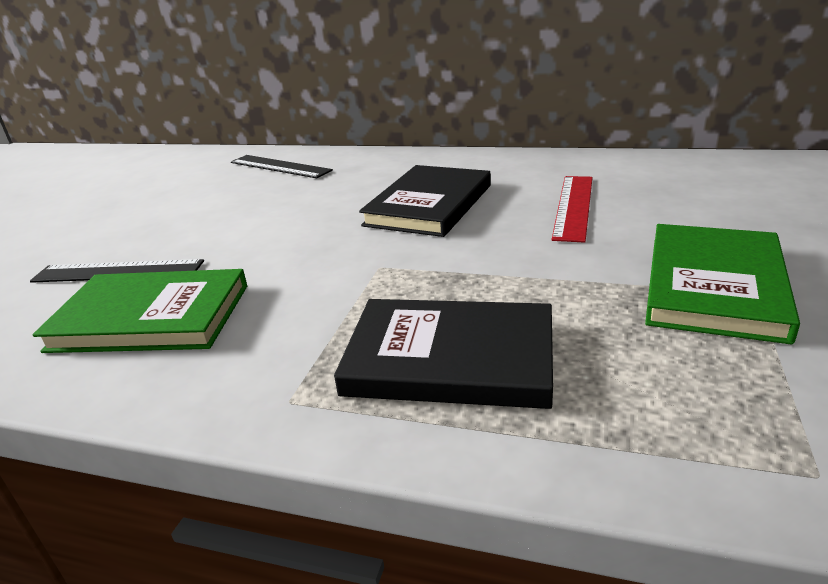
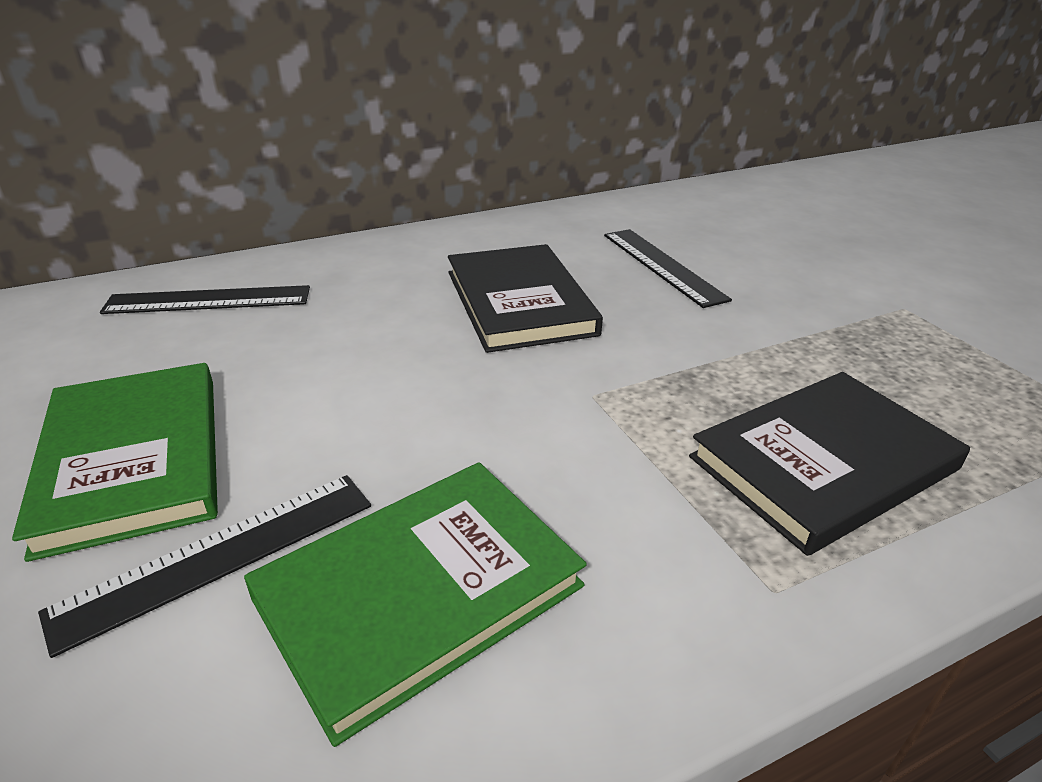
camera: 45 degrees left, 5 degrees up
(573, 206) = (662, 266): red ruler -> black ruler
(714, 286) = (876, 311): green book -> green book (133, 459)

